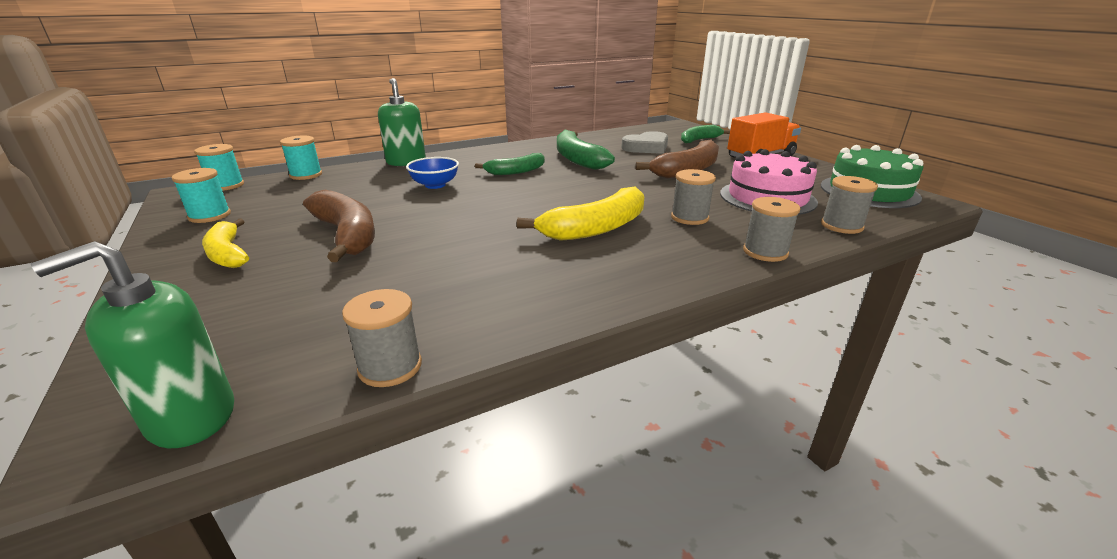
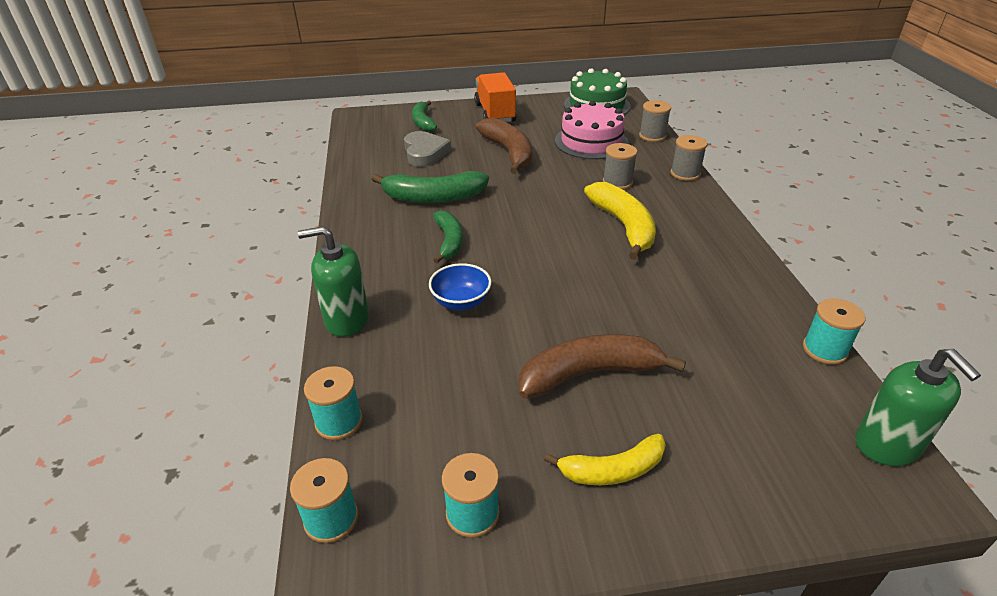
camera: 70 degrees left, 10 degrees up
(390, 367) = (824, 350): grey spool -> turquoise spool

